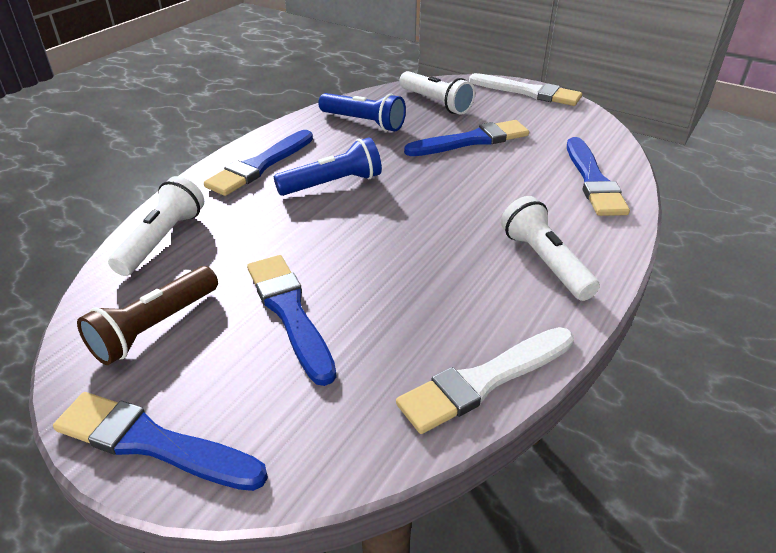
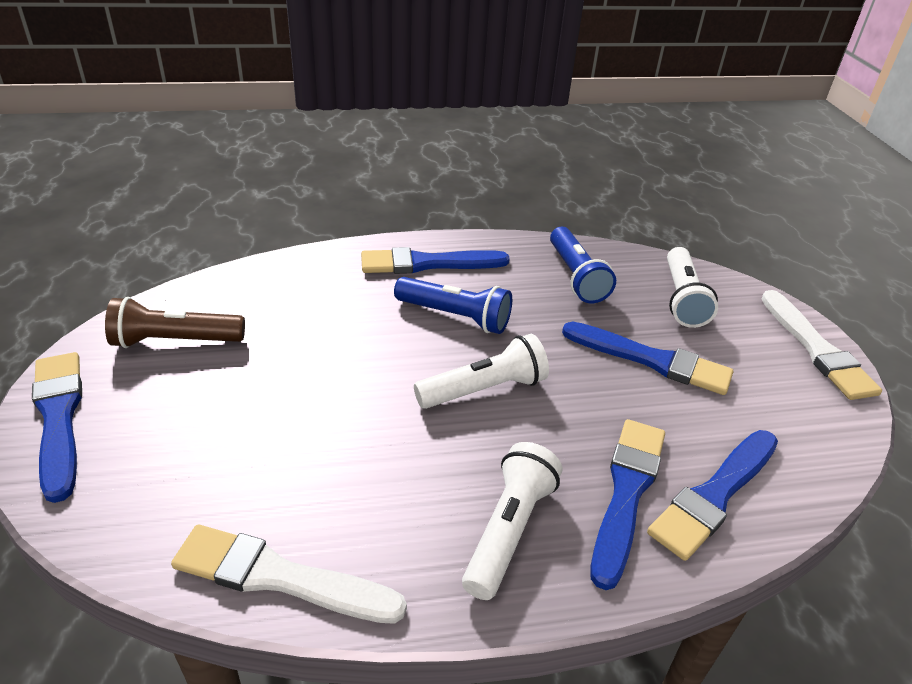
camera: 45 degrees right, 0 degrees up
(162, 240) = (275, 280): white flashlight -> white flashlight (484, 389)
(290, 312) = (256, 398): blue brush -> blue brush (626, 493)

